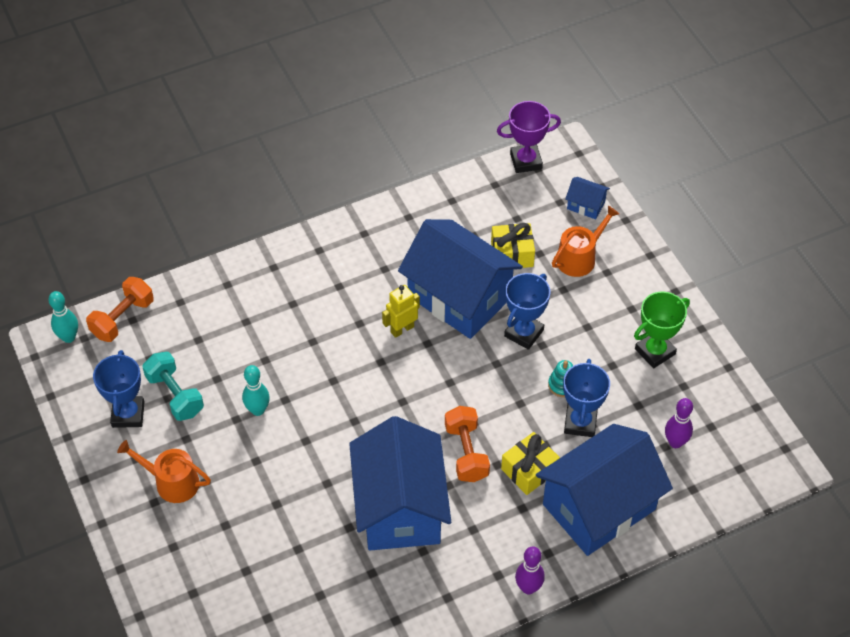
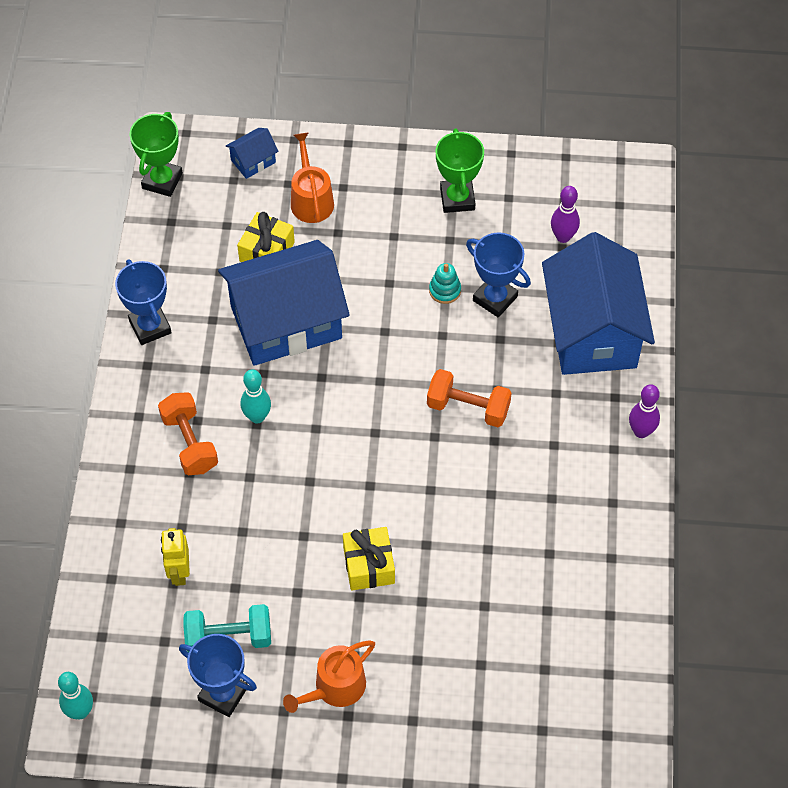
camera: 60 degrees left, 5 degrees up
(123, 318) = (93, 645): orange dumbbell -> orange dumbbell (190, 443)
(258, 410) = (299, 567): turquoise bowling pin -> turquoise bowling pin (257, 417)
(400, 507) = (493, 494): blue house -> none
(402, 329) = (290, 390): yellow robot -> yellow robot (179, 572)
(523, 333) = (365, 291): blue trophy -> blue trophy (150, 327)
(526, 161) = (162, 181): purple trophy -> green trophy
(529, 470) = (519, 366): yellow gift -> yellow gift (368, 565)

